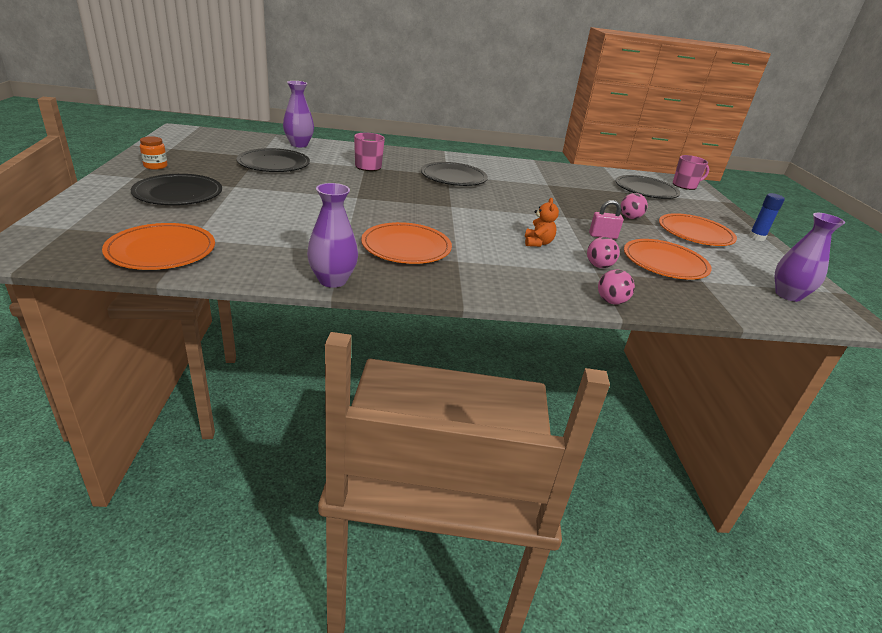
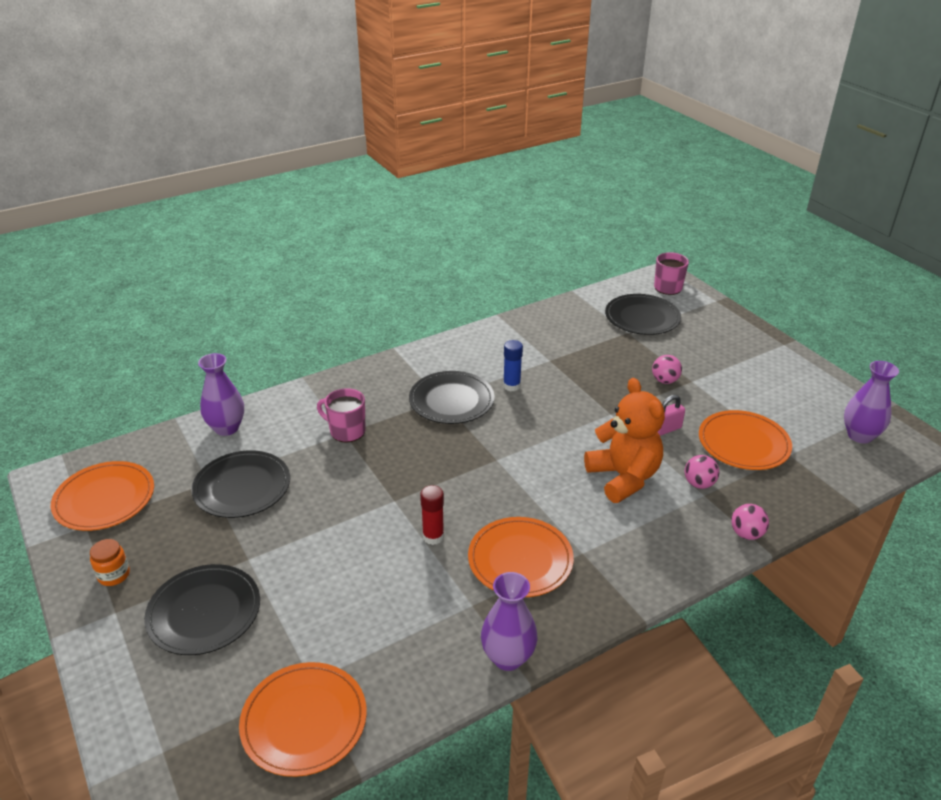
camera: 25 degrees left, 5 degrees up
(360, 218) = (433, 536): none -> red glue stick
(537, 243) = (623, 477): orange teddy bear -> orange teddy bear, size x2.07
(695, 233) = (733, 375): orange plate -> orange plate (104, 499)
(756, 237) = (784, 352): blue glue stick -> blue glue stick (511, 386)

